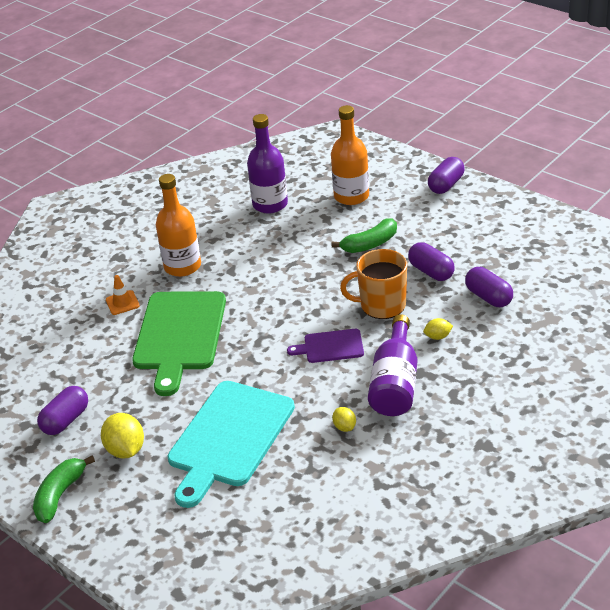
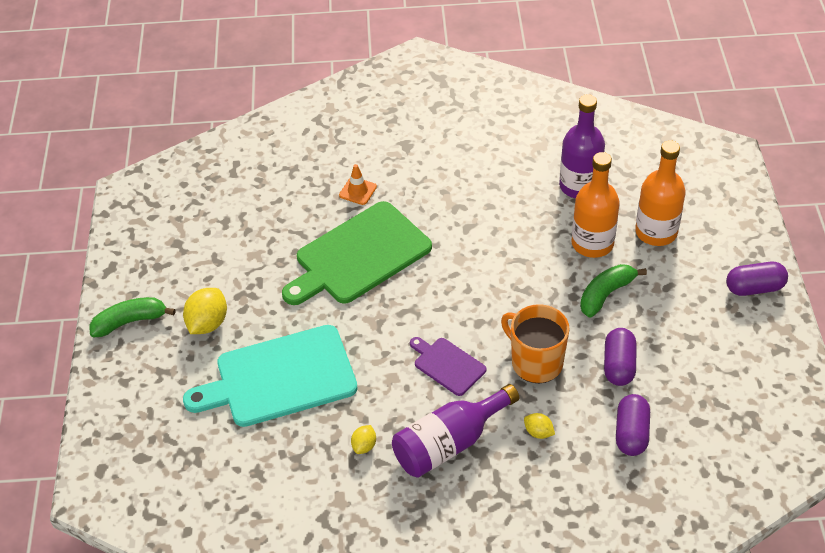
camera: 45 degrees right, 10 degrees up
(66, 420) = (203, 263): purple capsule -> none
(182, 266) = (439, 192): orange bottle -> orange bottle (592, 243)
(370, 244) = (606, 294): green banana -> green banana turned 120 degrees clockwise

